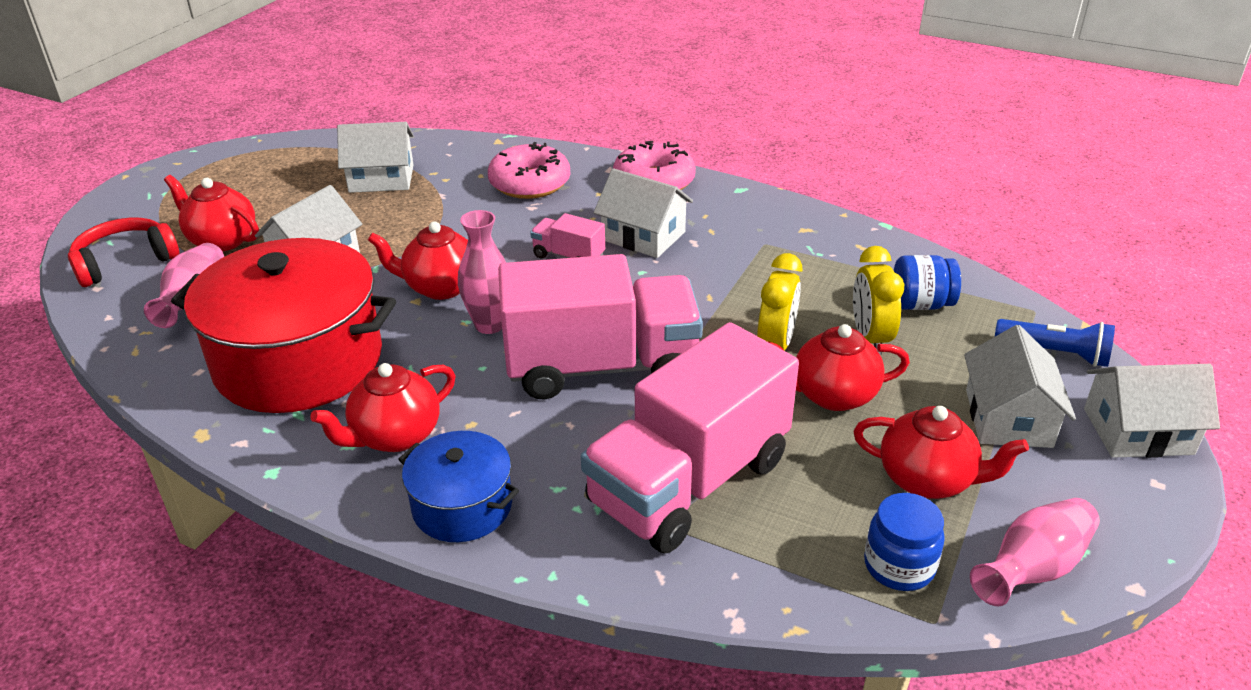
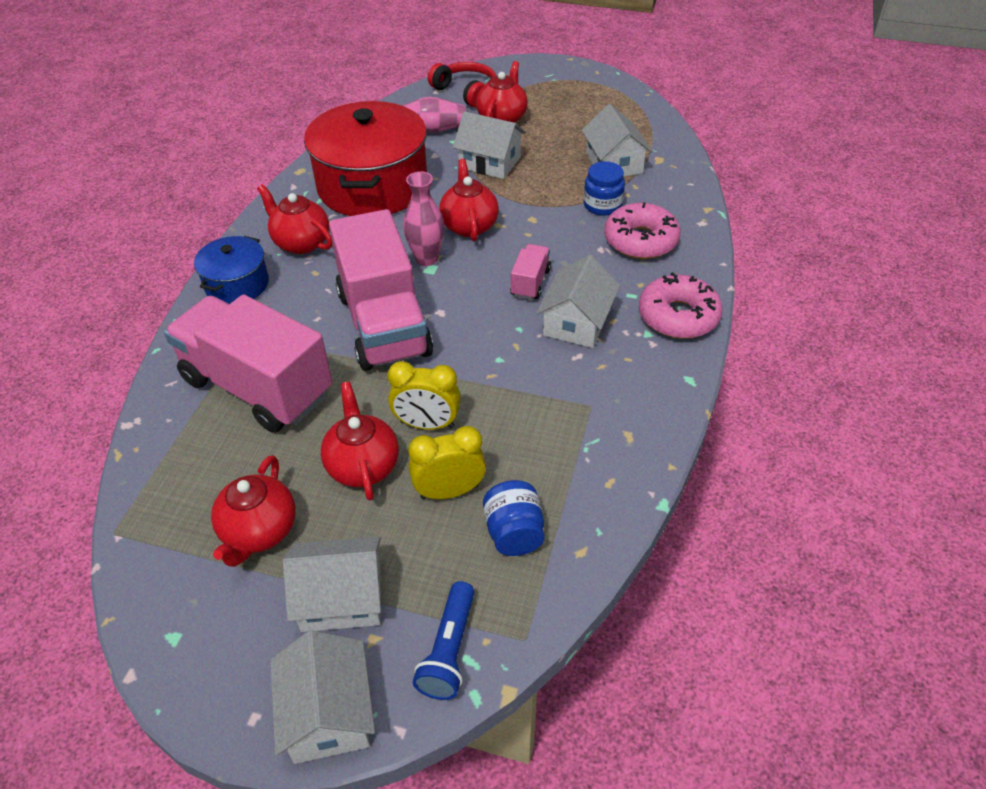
camera: 80 degrees right, 10 degrees up
(899, 566) = (168, 511): blue jar -> blue jar (602, 205)
(1032, 569) = (156, 600): pink vase -> none

